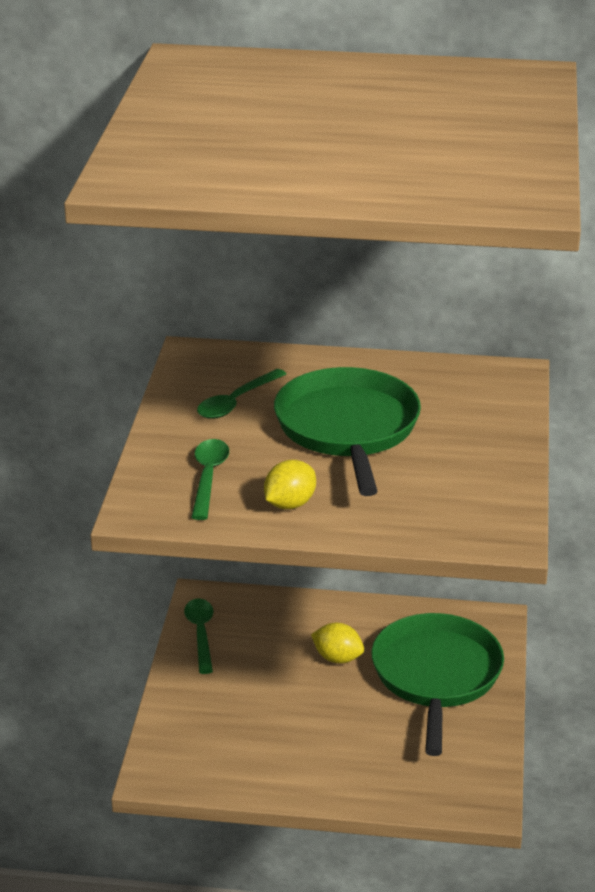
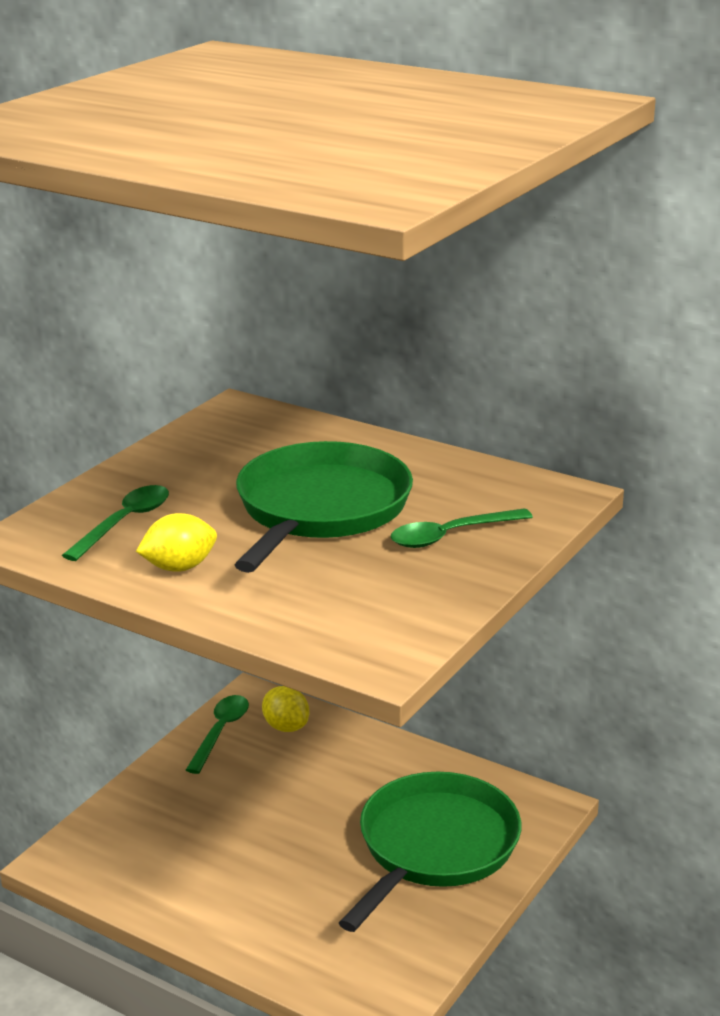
camera: 25 degrees right, 5 degrees down
(236, 402) = (231, 459): green spoon -> green spoon (451, 535)
(337, 658) = (341, 797): yellow lemon -> yellow lemon (286, 727)

